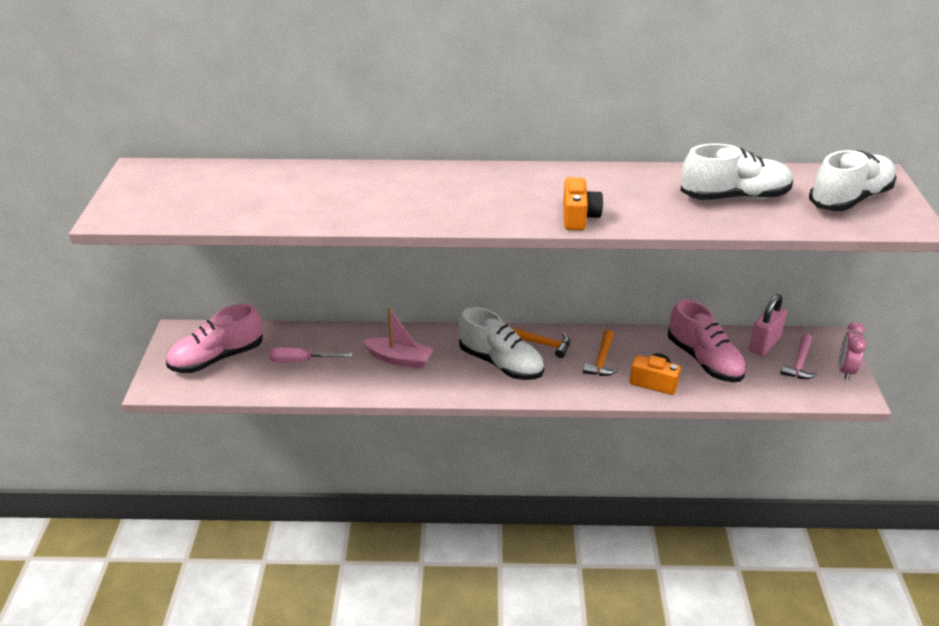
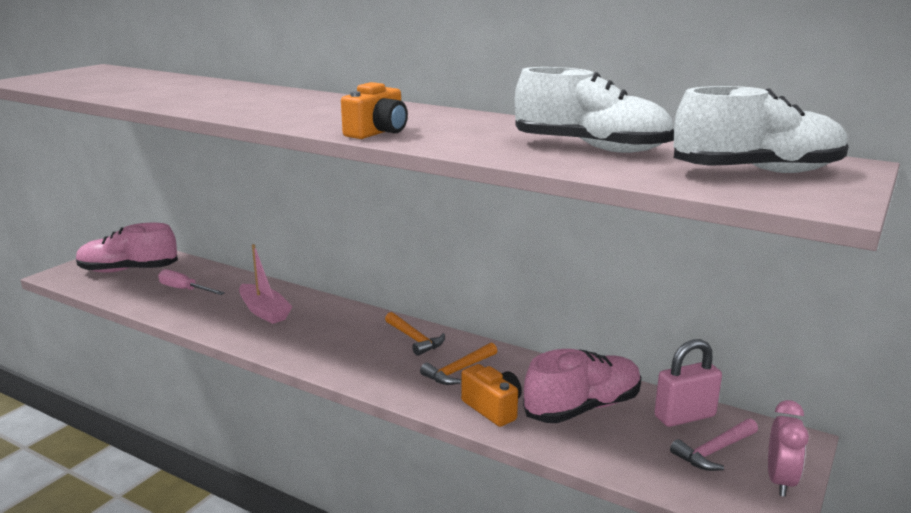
camera: 30 degrees right, 15 degrees down
(501, 363) = (351, 342): white shoe -> none
(704, 360) = (583, 408): pink shoe -> pink shoe turned 120 degrees counterclockwise
(845, 370) = (780, 481): pink clock -> pink clock turned 150 degrees clockwise

